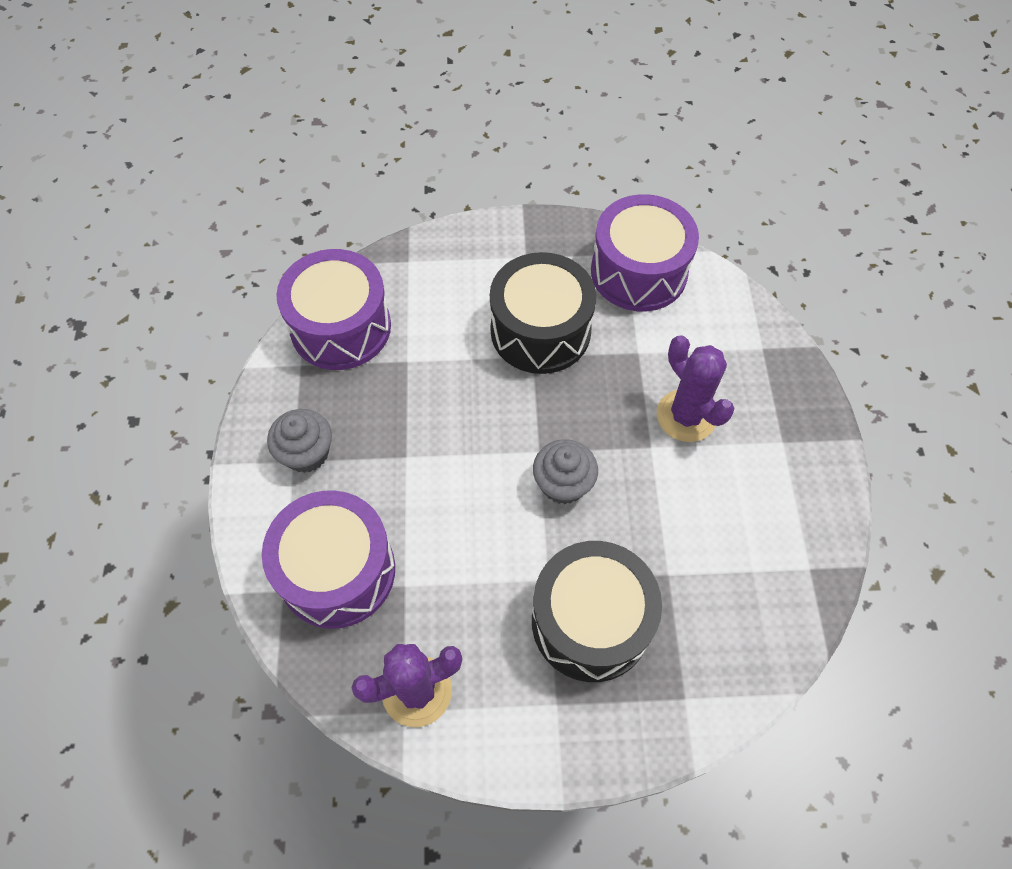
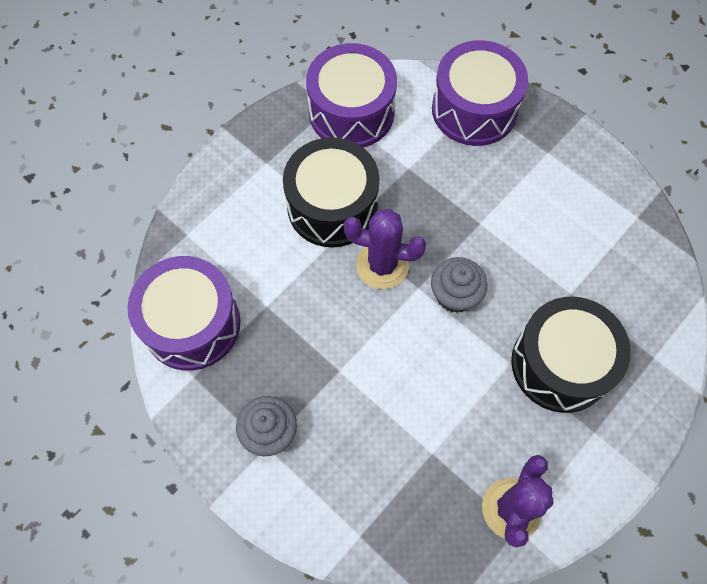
camera: 45 degrees left, 5 degrees up
(337, 571) = (380, 487): purple drum -> purple drum (474, 109)
(686, 416) = (479, 185): purple cactus -> purple cactus (382, 265)

